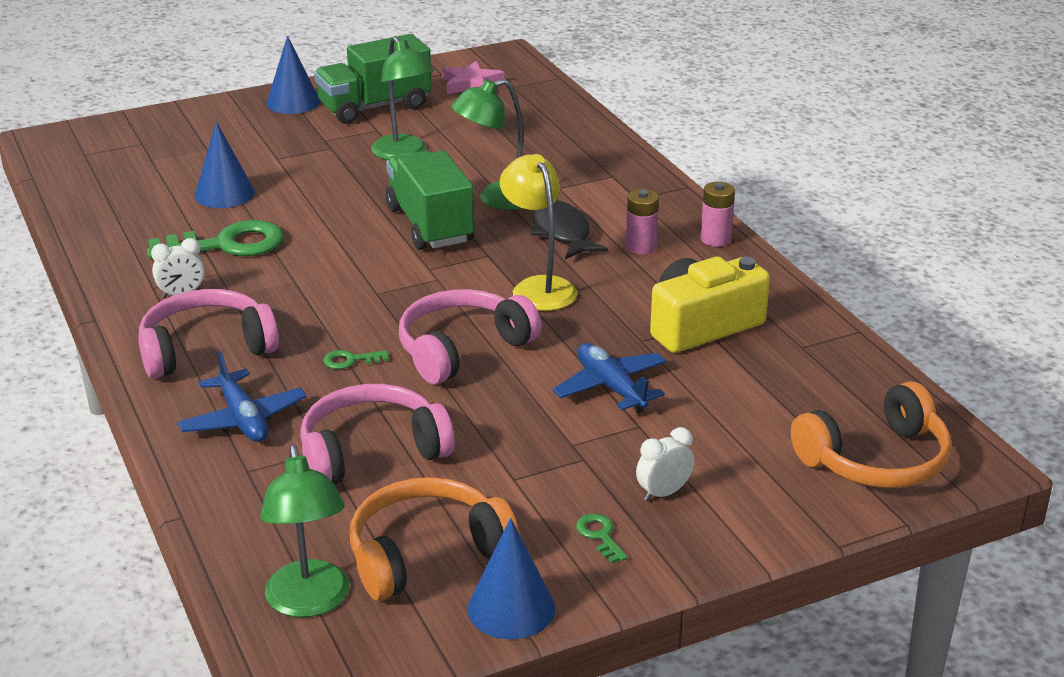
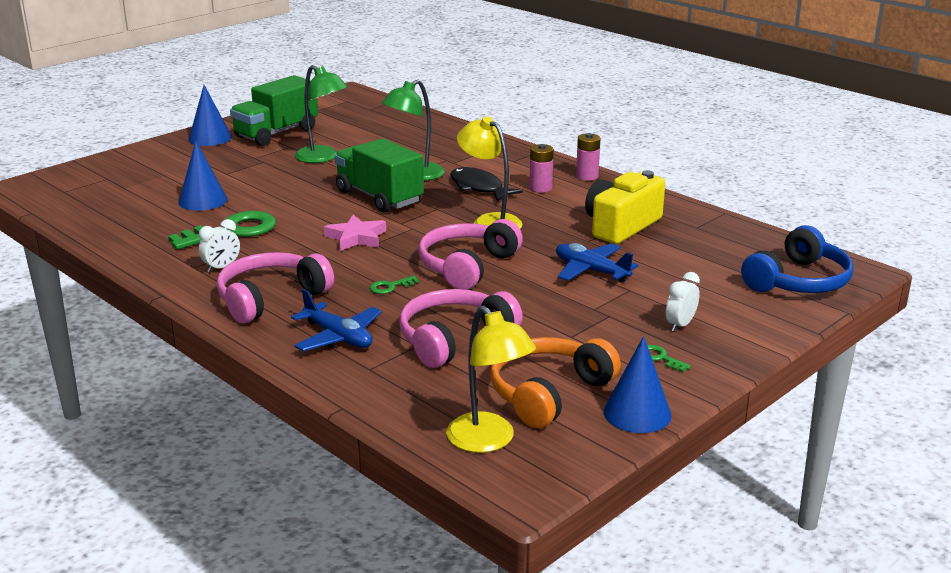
camera: 20 degrees left, 5 degrees down
(309, 602) = (488, 441): green lamp -> yellow lamp
(471, 84) = (337, 111): pink star -> pink star (356, 238)
(876, 460) = (798, 281): orange headphones -> blue headphones

